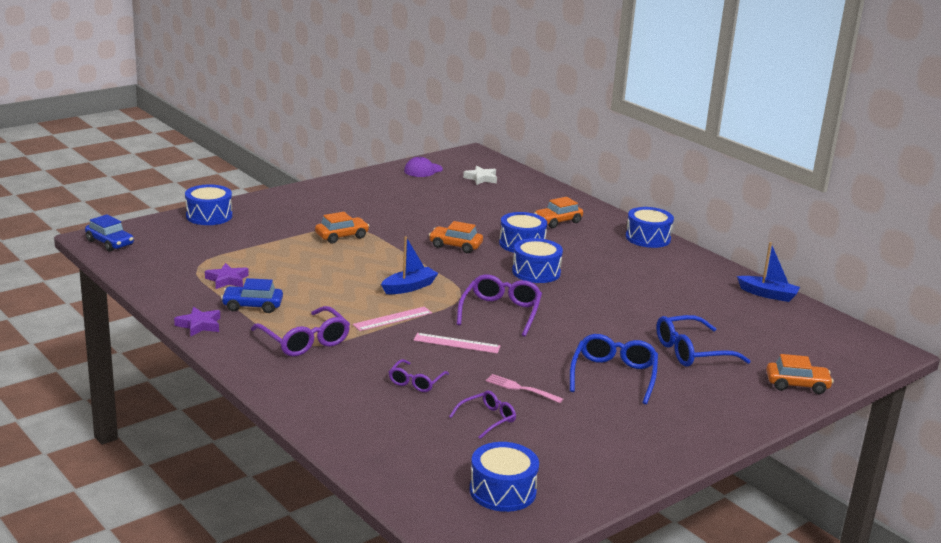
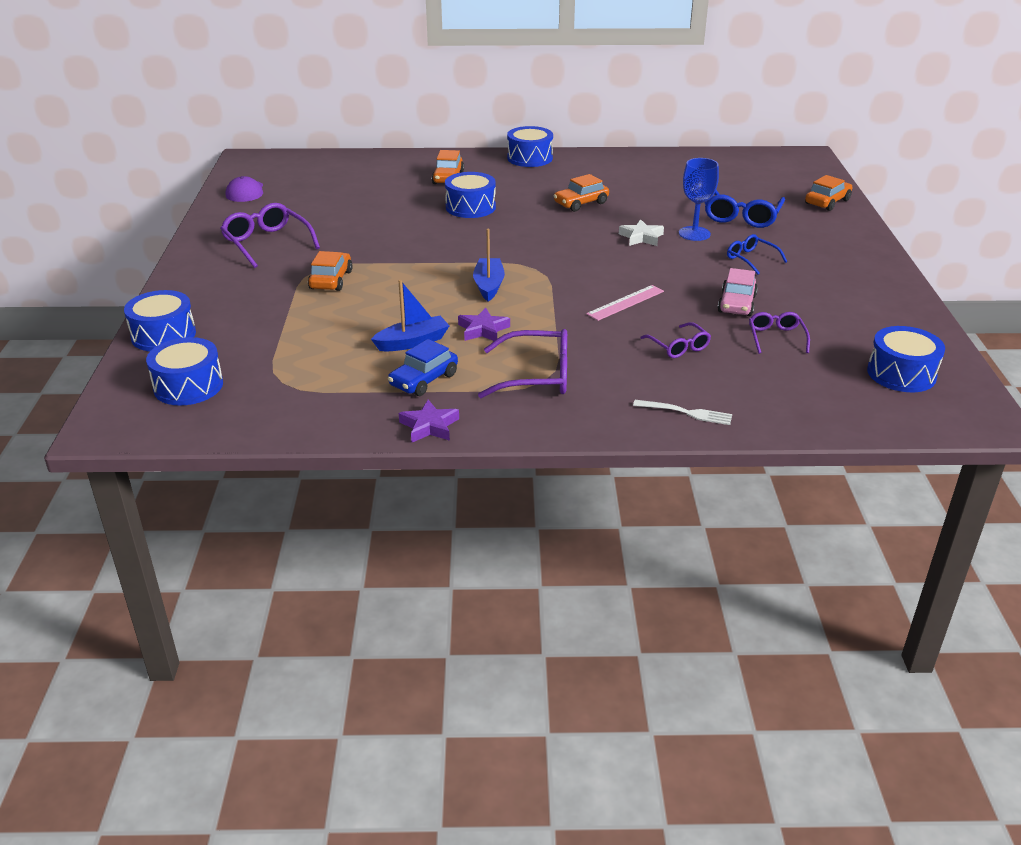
camera: 50 degrees left, 10 degrees up
(110, 243) = (134, 421): blue car -> none
(227, 280) = (342, 375): purple star -> purple star (483, 330)
(322, 409) = (686, 413): none -> white fork
(392, 319) = (543, 315): pink ruler -> none
(455, 246) = (432, 235): orange car -> orange car (581, 203)
(481, 178) = (309, 175): white star -> white star (641, 237)
(500, 312) = (590, 263): purple glasses -> purple glasses (267, 243)
(521, 389) = (736, 304): pink fork -> pink car
(536, 272) = (532, 221): blue drum -> blue drum (188, 386)
(613, 376) = (751, 259): blue glasses -> blue glasses, size x0.60
(622, 339) = (694, 233): none -> blue goblet
(768, 294) = (680, 157): blue boat -> blue boat (412, 342)

